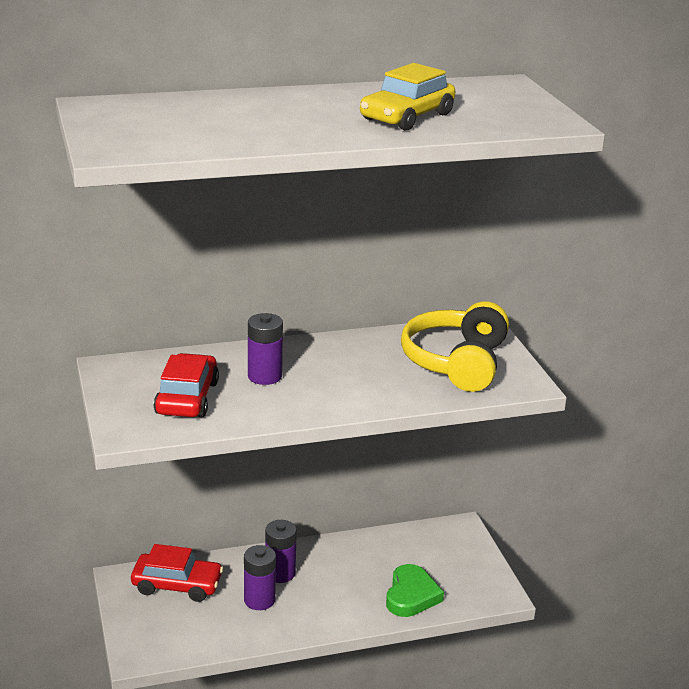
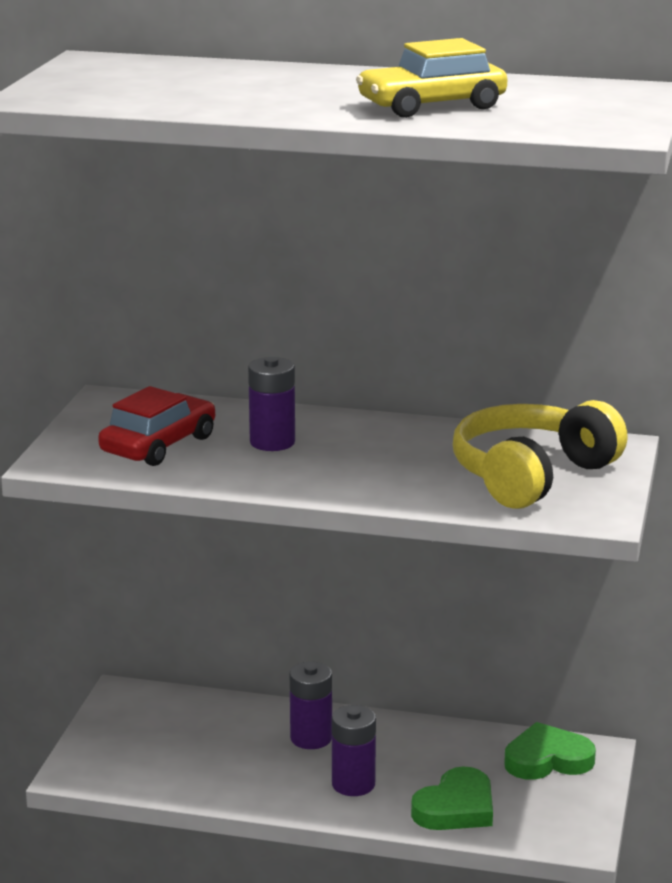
camera: 30 degrees right, 5 degrees down
(177, 585) = (179, 717): red car -> none
(259, 600) = (261, 759): purple battery -> purple battery (353, 784)
(438, 542) = (547, 759): none -> green heart

